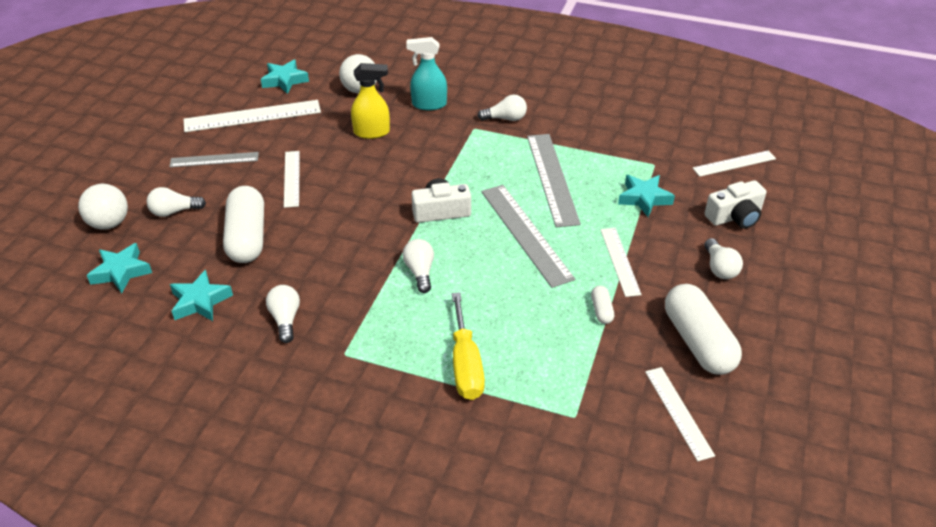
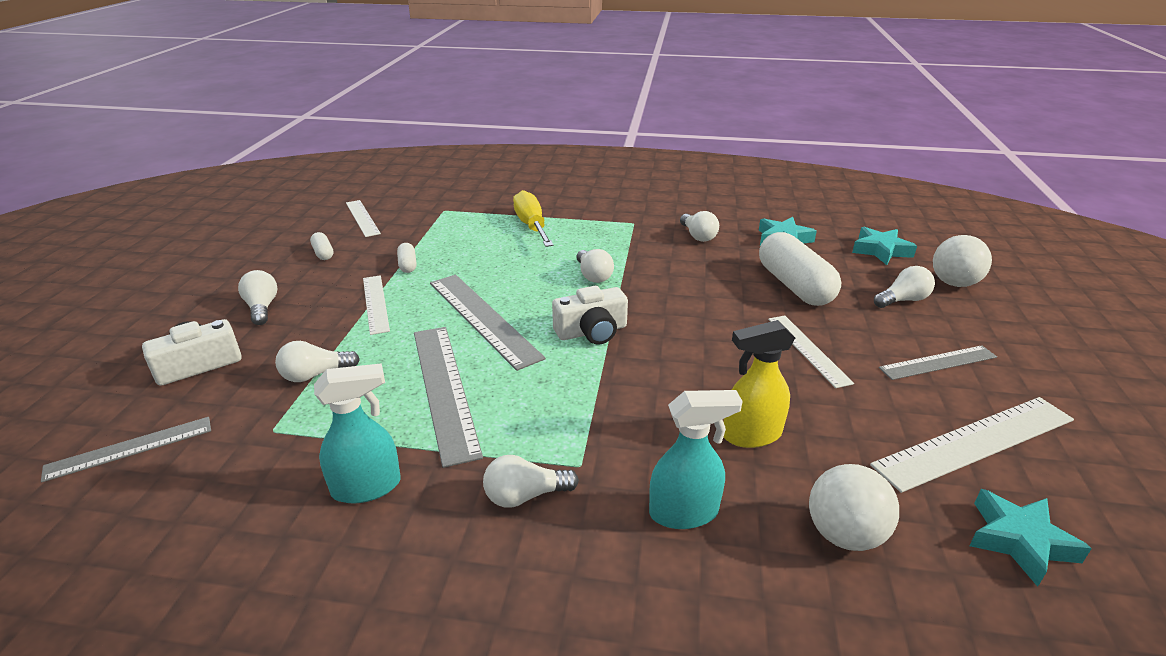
camera: 170 degrees right, 10 degrees down
(588, 130) = (367, 487): none -> turquoise spray bottle
(644, 198) = (315, 374): turquoise star -> white light bulb
(698, 342) = (323, 253): white capsule -> white capsule, size x0.44
(734, 163) = (130, 448): white ruler -> grey ruler

